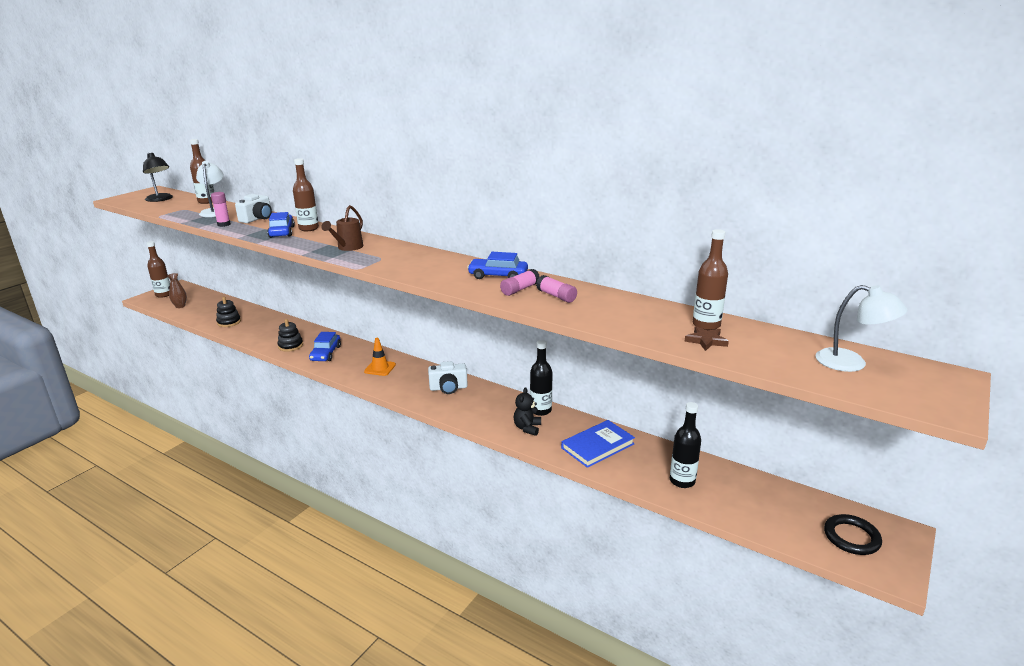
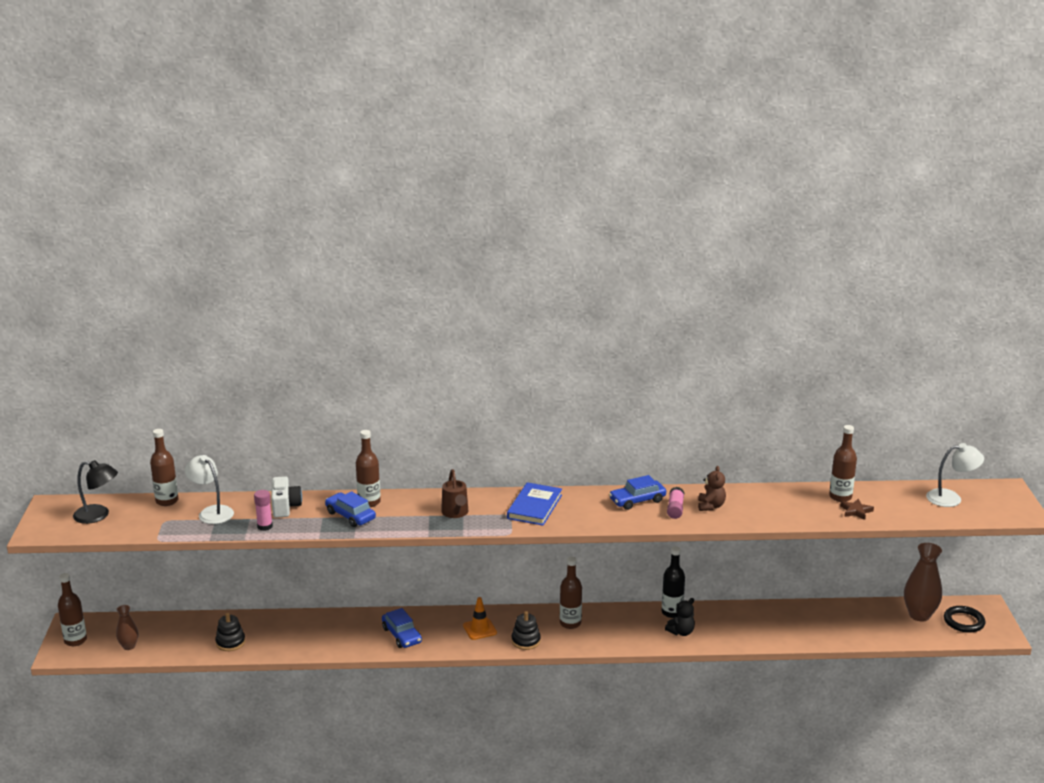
camera: 35 degrees left, 0 degrees up
(290, 346) = (350, 641): black stacking toy -> black stacking toy (526, 641)
(448, 388) = (570, 623): white camera -> brown bottle
(527, 428) = (681, 632): black teddy bear -> black teddy bear turned 105 degrees counterclockwise
(556, 296) = (711, 506): pink glue stick -> brown teddy bear
(597, 446) = (749, 625): blue book -> blue book (534, 507)
(682, 481) = (833, 627): black bottle -> none
(798, 508) = (919, 615): none -> brown vase

